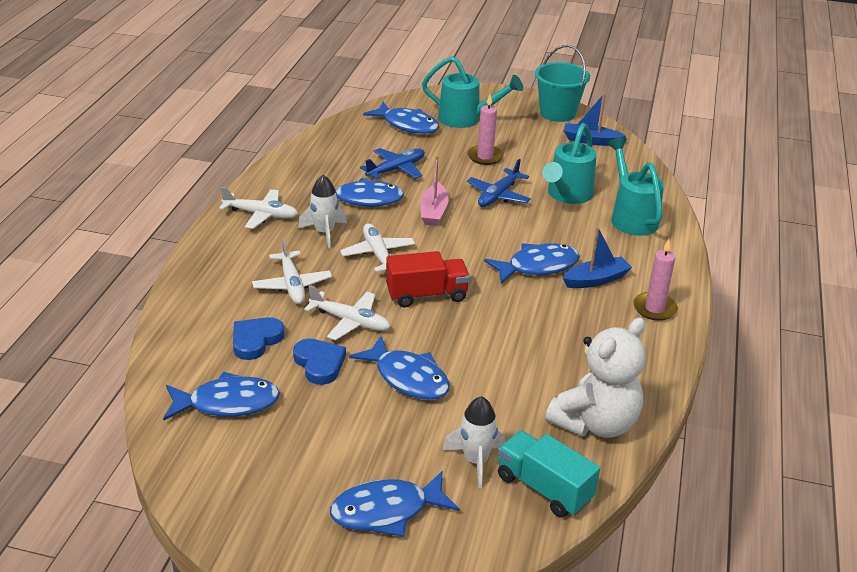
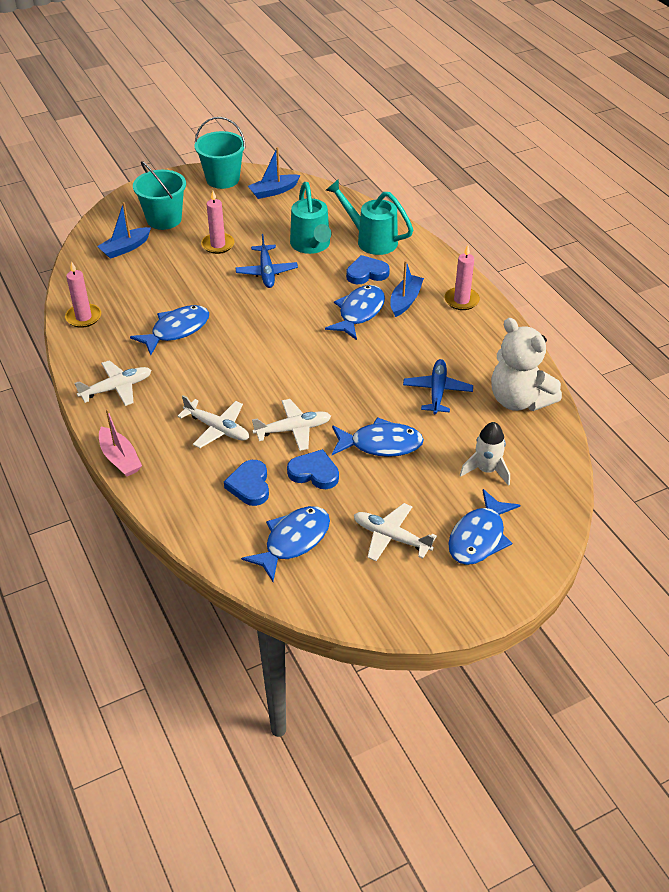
camera: 40 degrees left, 10 degrees up
(308, 155) = (83, 317): none -> pink candle
(324, 232) = (184, 374): white rocket -> none
(378, 254) = (245, 368): white plane -> white plane (391, 537)
(396, 169) = (167, 292): blue plane -> blue plane (437, 391)
(407, 125) = (125, 248): blue fish -> blue boat
(426, 295) = (317, 378): red truck -> none
(433, 212) = (239, 311): pink boat -> pink boat (120, 458)
(467, 119) = (164, 219): turquoise watering can -> turquoise bucket
(544, 488) = (541, 460): turquoise truck -> none
(589, 240) = (366, 273): none -> blue heart
(595, 423) = (519, 400): white teddy bear -> white teddy bear turned 135 degrees clockwise

